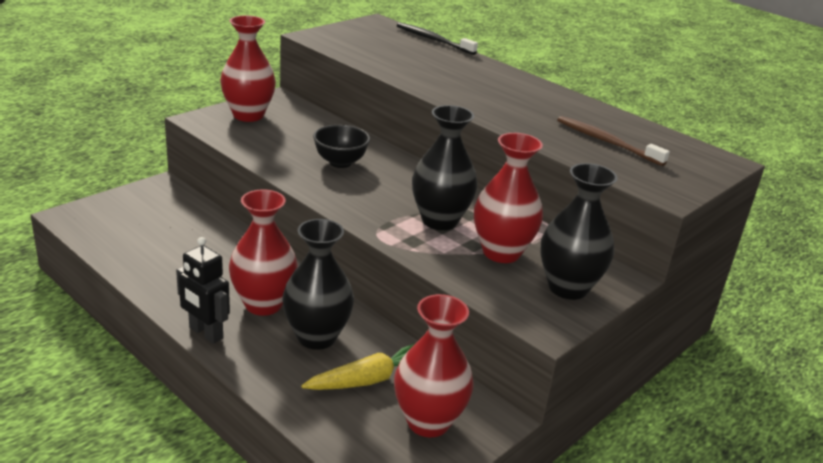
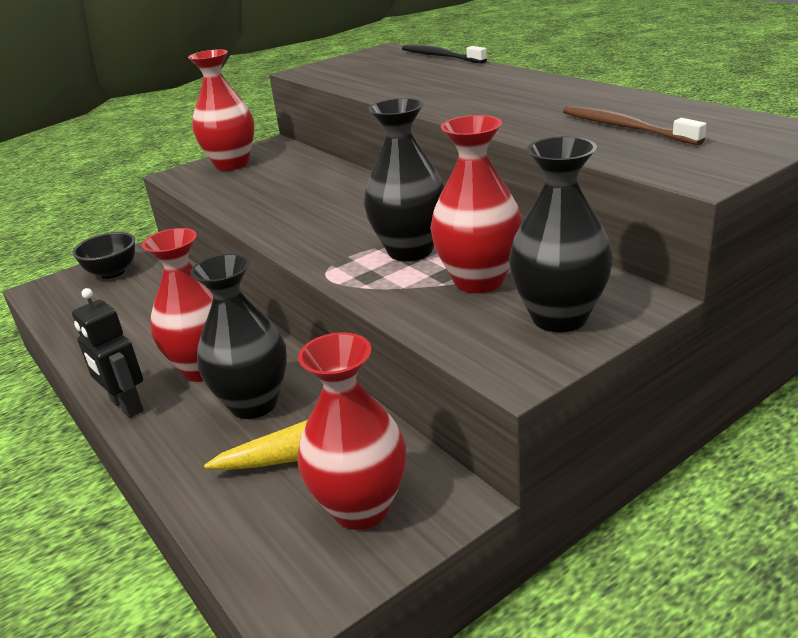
camera: 15 degrees right, 0 degrees up
(340, 162) = (313, 200): black bowl -> black bowl (113, 273)

